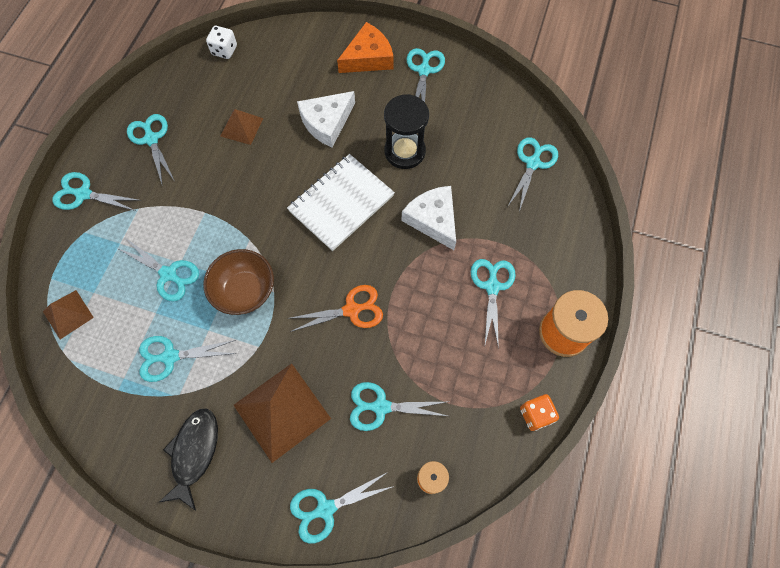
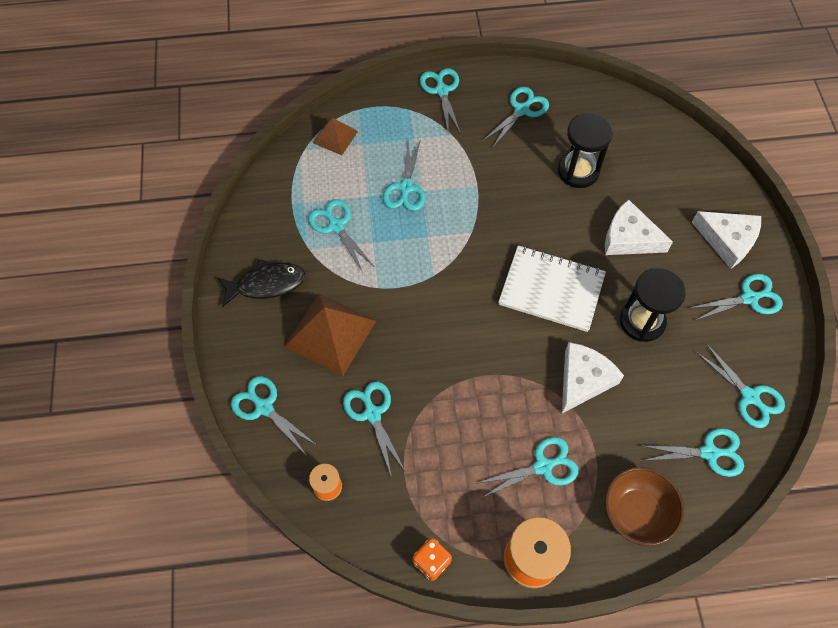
camera: 65 degrees right, 5 degrees down
(224, 50) = (648, 117): white dice -> none
(241, 127) = (578, 171): brown pyramid -> black hourglass
(245, 291) = (422, 252): brown bowl -> brown bowl (636, 512)
(352, 310) = (450, 348): orange scissors -> none
(368, 58) = (727, 240): orange cheese -> white cheese
(502, 113) = (750, 397): none -> turquoise scissors

